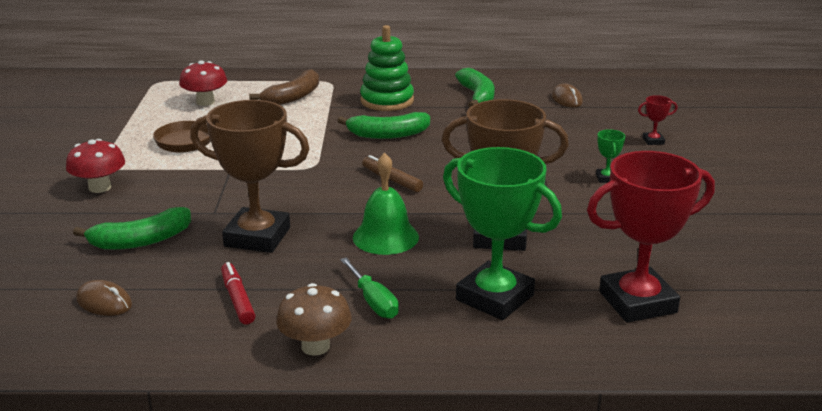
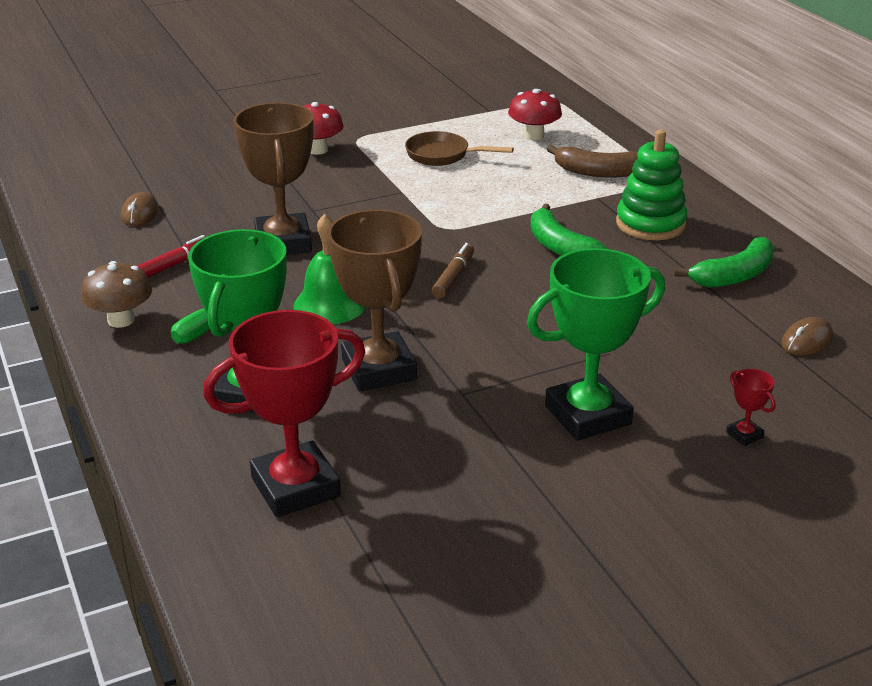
camera: 65 degrees right, 5 degrees up
(141, 241) = (241, 196): green banana -> none
(606, 178) = (587, 415): green trophy -> green trophy, size x2.49
(637, 302) = (295, 487): red trophy -> red trophy turned 75 degrees counterclockwise

